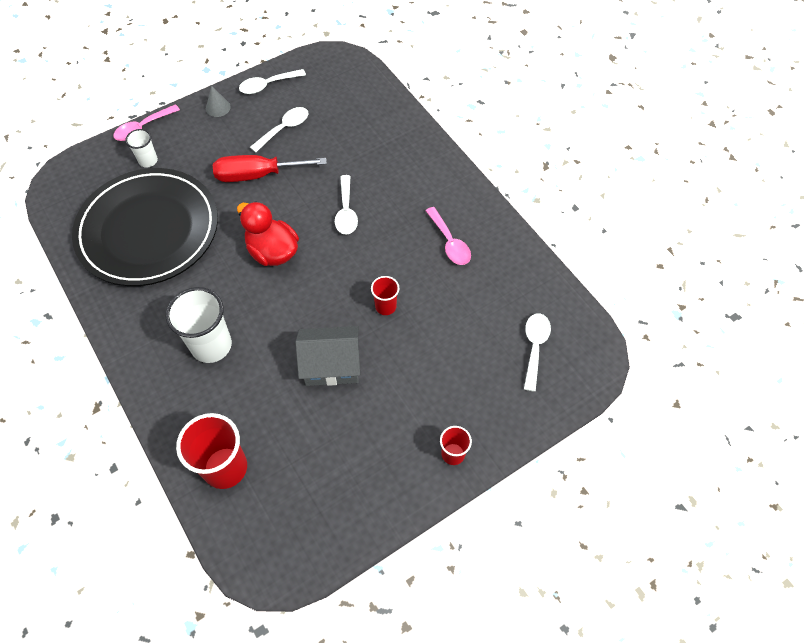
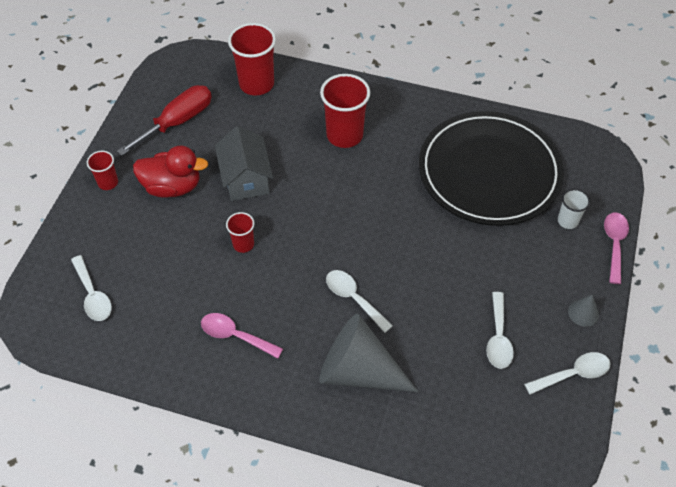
camera: 140 degrees right, 5 degrees down
(211, 345) = (344, 135): white cup -> red cup
(257, 175) = (465, 275): red screwdriver -> red screwdriver (178, 122)
(267, 85) = (573, 374): white spoon -> white spoon turned 45 degrees clockwise
(272, 251) = (376, 223): red duck -> red duck (172, 187)
(331, 365) = (246, 179): grey house -> grey house turned 60 degrees counterclockwise
(389, 168) = (358, 370): none -> grey cone

